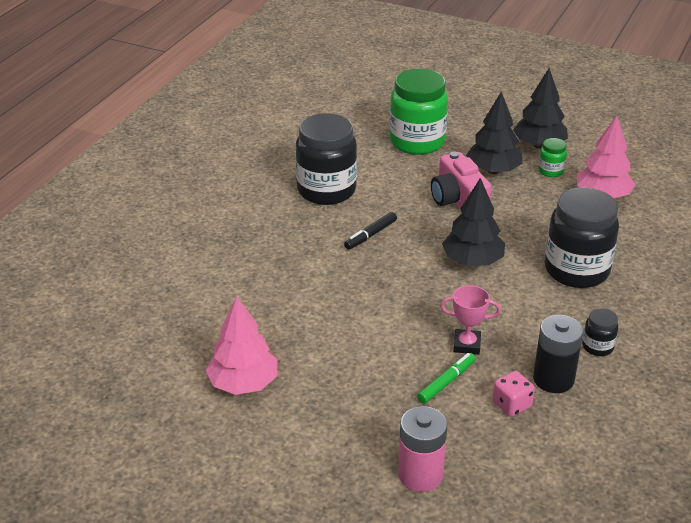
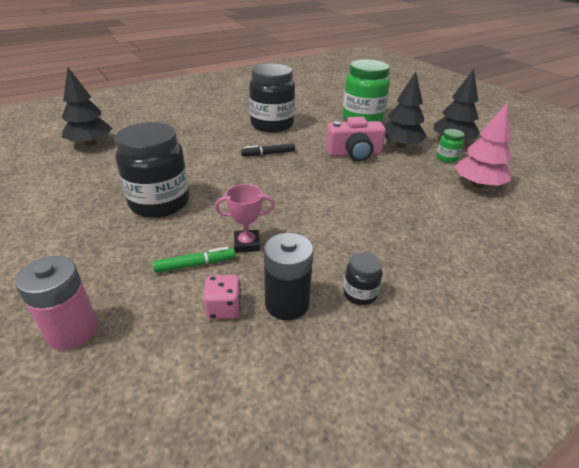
camera: 30 degrees right, 0 degrees up
(243, 384) = (66, 205): pink tree -> none
(458, 200) = (354, 154): pink camera -> pink camera turned 105 degrees counterclockwise
(467, 345) = (247, 244): pink trophy -> pink trophy turned 45 degrees counterclockwise
(472, 261) = (321, 191): black tree -> black tree (91, 144)
(576, 270) = (402, 226): black jar -> black jar (160, 203)

